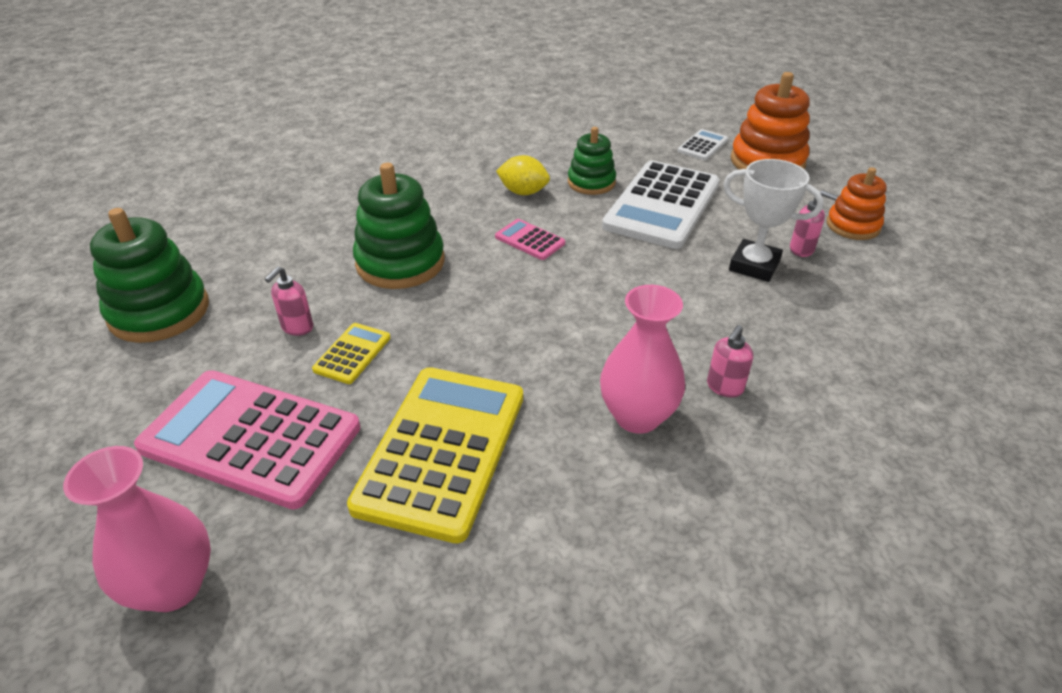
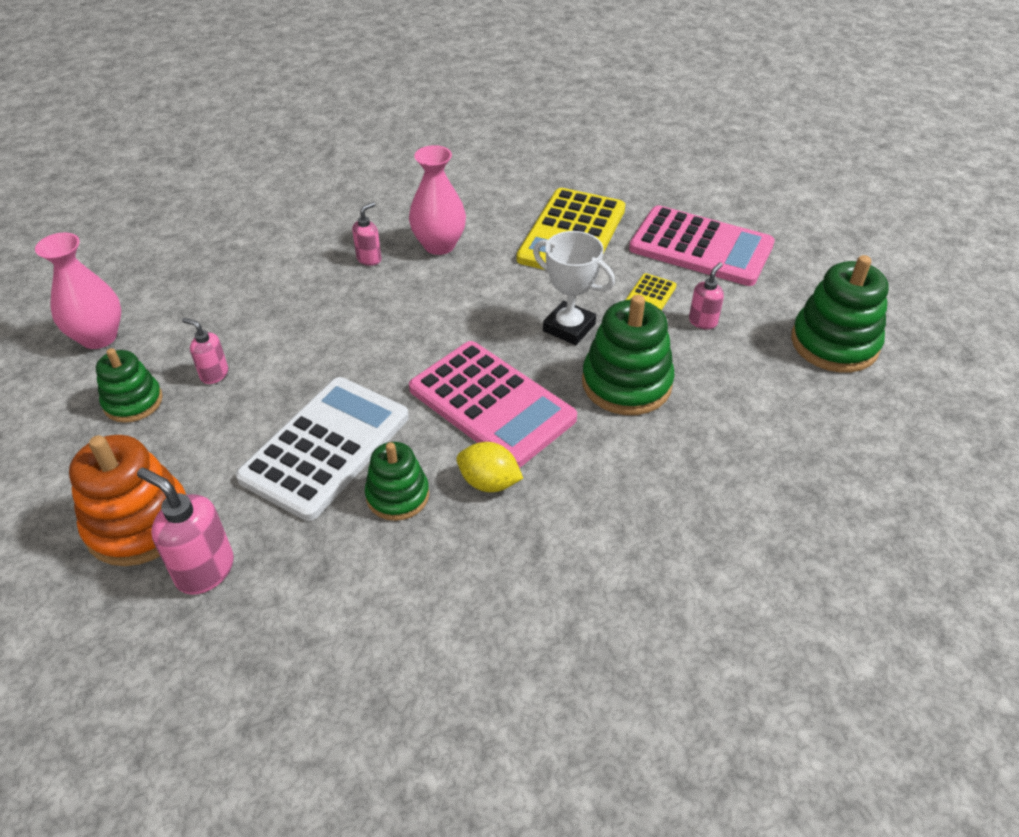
camera: 175 degrees left, 5 degrees up
(173, 586) = (707, 187): pink vase -> pink vase (99, 337)
(530, 240) = (491, 404): pink calculator -> pink calculator, size x2.25
(702, 146) = (204, 570): white calculator -> pink soap dispenser
(754, 266) = (276, 358): white trophy -> white trophy (569, 327)
(853, 226) = (133, 402): orange stacking toy -> green stacking toy

